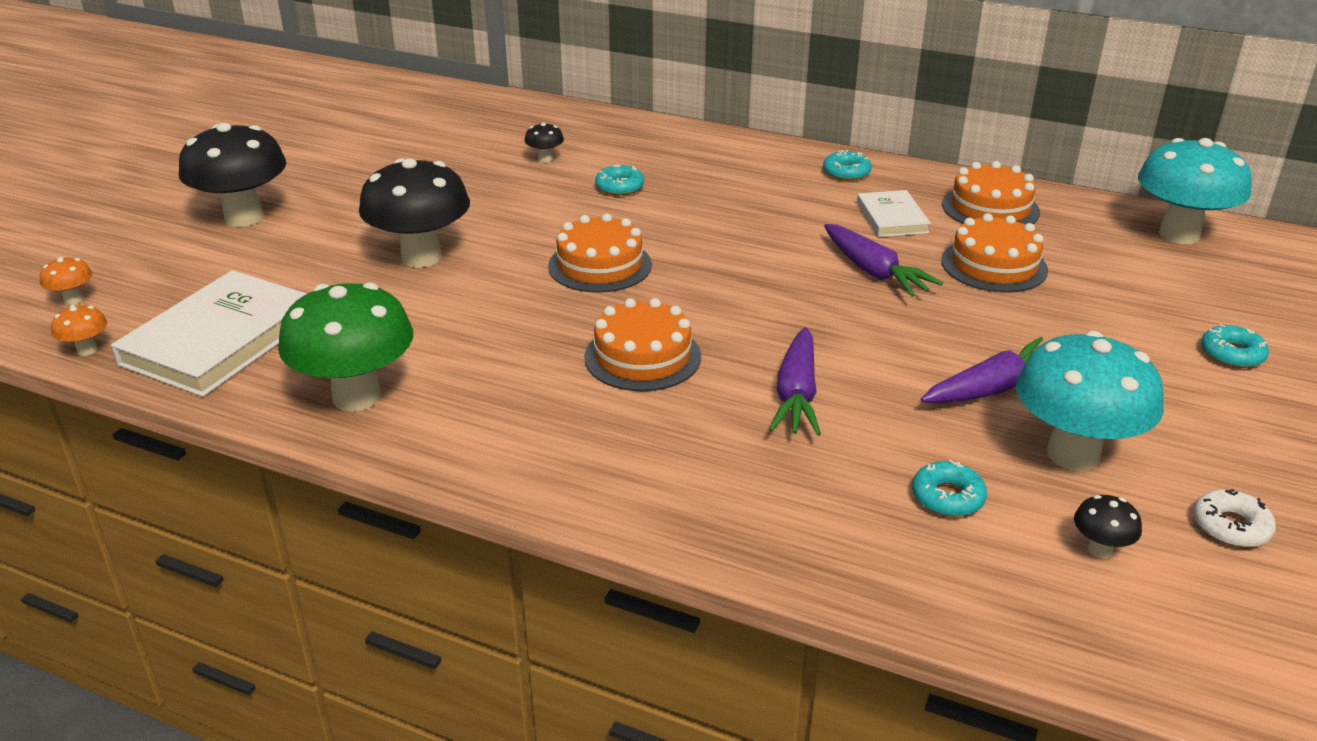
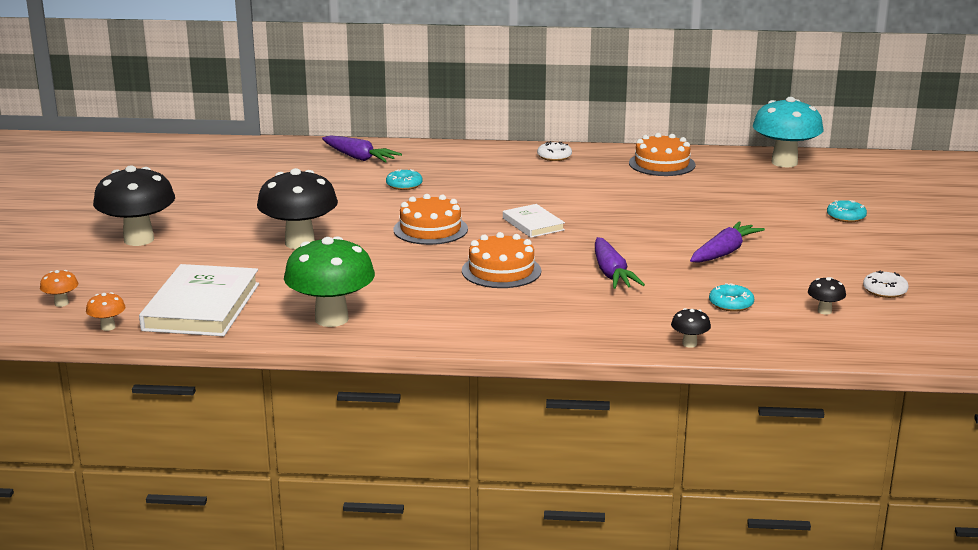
camera: 20 degrees left, 10 degrees down
(545, 159) = (334, 176): black mushroom -> black mushroom (689, 344)
(846, 172) = (554, 156): turquoise donut -> white donut
(873, 272) = (612, 207): purple carrot -> purple carrot (359, 158)
(892, 218) = (603, 177): white book -> white book (533, 224)
(994, 265) = (684, 193): orange cake -> none
(1073, 454) = (786, 274): turquoise mushroom -> none

